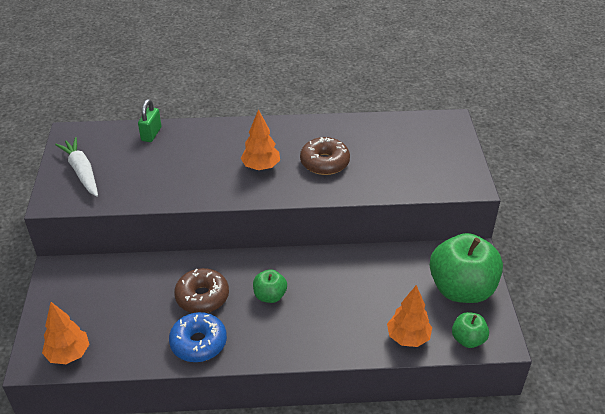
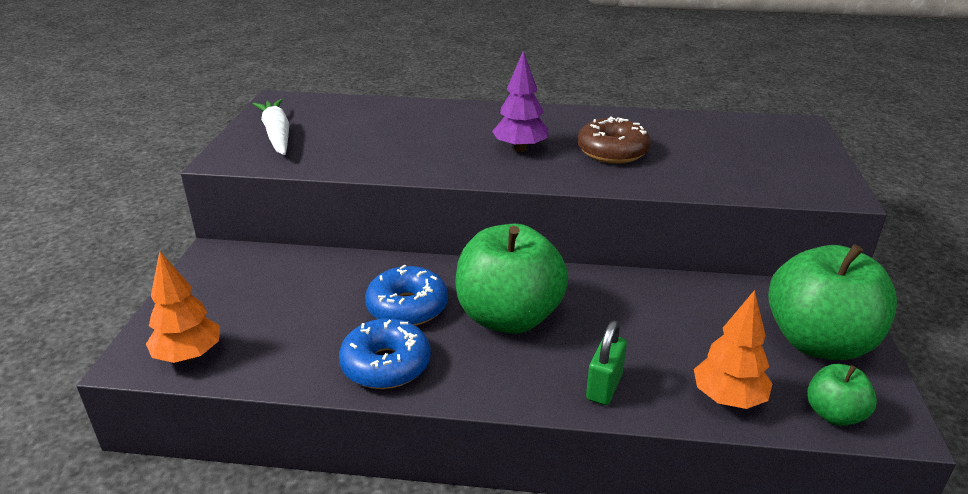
camera: 10 degrees right, 10 degrees down
(151, 134) = (381, 108): green padlock -> green padlock (604, 387)
(202, 297) = (407, 307): brown donut -> blue donut
(261, 167) = (520, 149): orange tree -> purple tree
(270, 296) = (509, 317): green apple -> green apple, size x2.07

